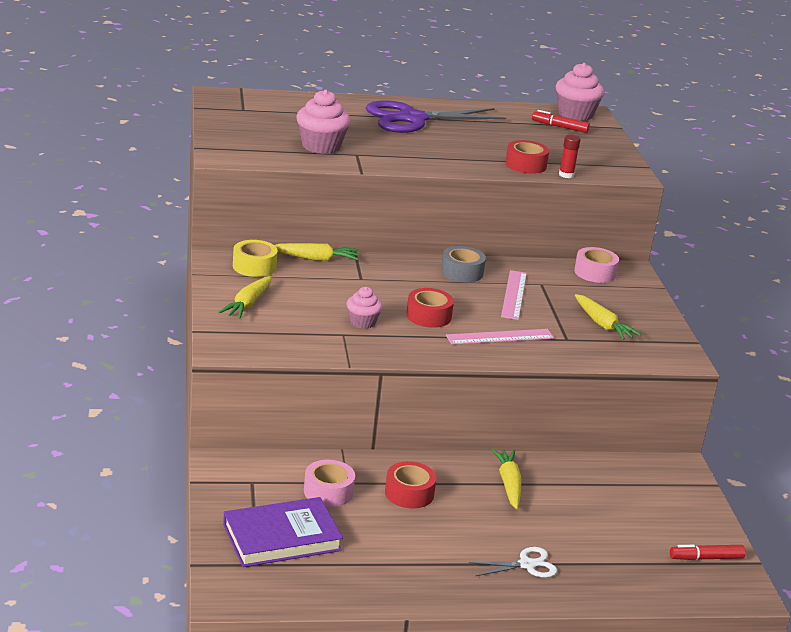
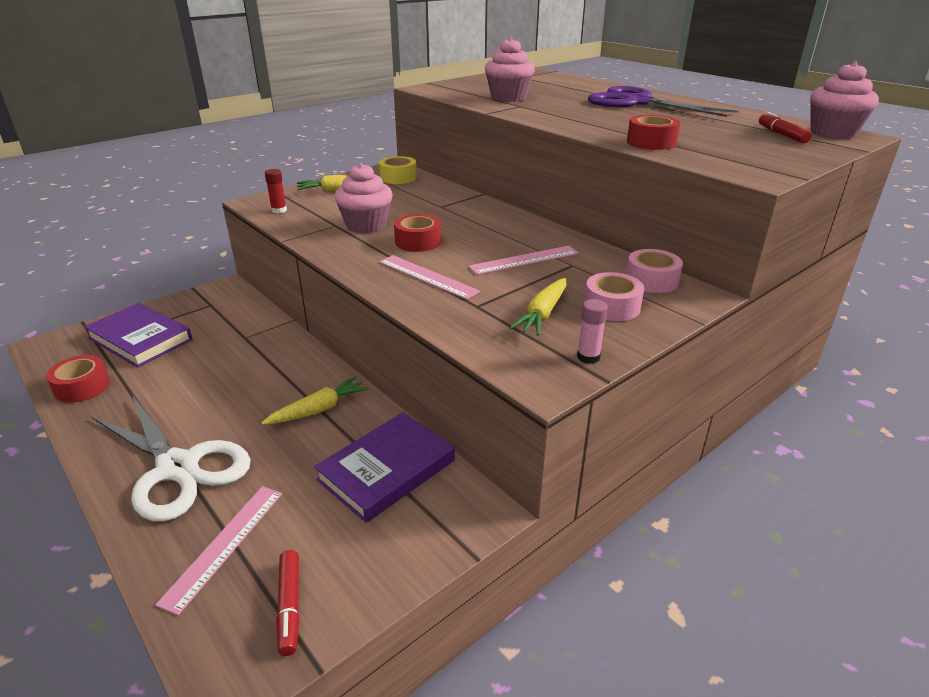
camera: 60 degrees right, 5 degrees up
(315, 259) = (445, 187): yellow carrot -> none
(328, 492) = (223, 334): pink tape -> pink tape (612, 306)
(362, 322) = (366, 225): pink cupcake -> pink cupcake, size x1.65
(409, 493) = (253, 367): red tape -> red tape (82, 387)
(462, 272) = (525, 231): grey tape -> none
(527, 565) = (178, 468): white scissors -> white scissors, size x2.15
(566, 175) = (673, 157): red glue stick -> red glue stick (279, 210)
(609, 483) = (386, 470): none -> purple book
(632, 566) = (224, 545): none -> pink ruler
(668, 335) = (588, 357): none -> pink glue stick
(706, 558) = (289, 606): red marker -> red marker turned 150 degrees counterclockwise

